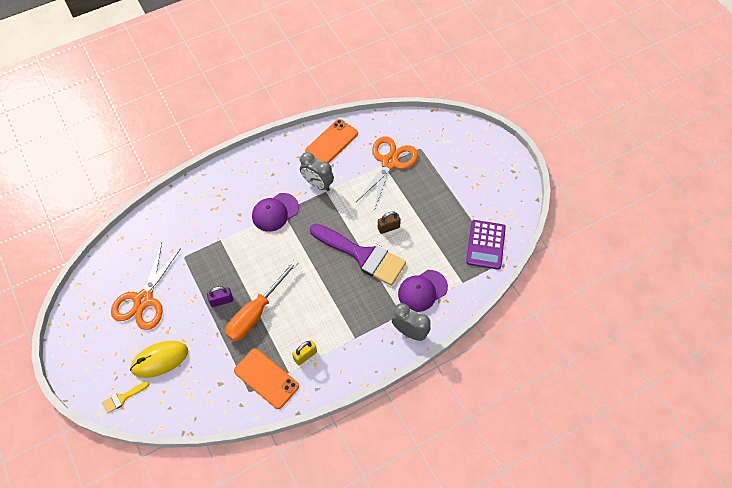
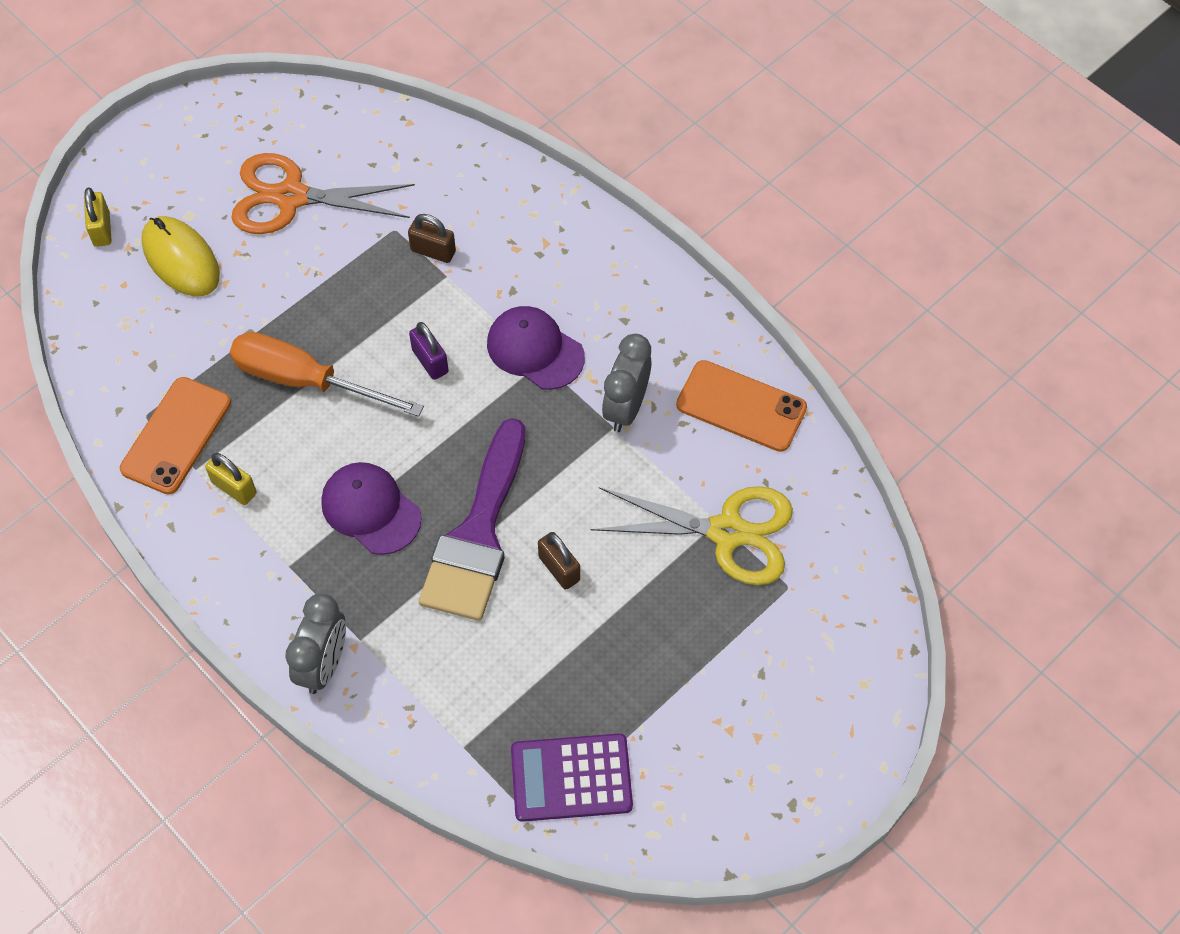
camera: 75 degrees right, 0 degrees up
(123, 398) = (102, 229): yellow brush -> yellow padlock
(203, 242) = (433, 251): none -> brown padlock
(221, 300) = (317, 317): purple padlock -> purple padlock (430, 361)
(389, 162) = (727, 532): orange scissors -> yellow scissors
(422, 290) = (424, 669): purple cap -> purple cap (371, 509)

